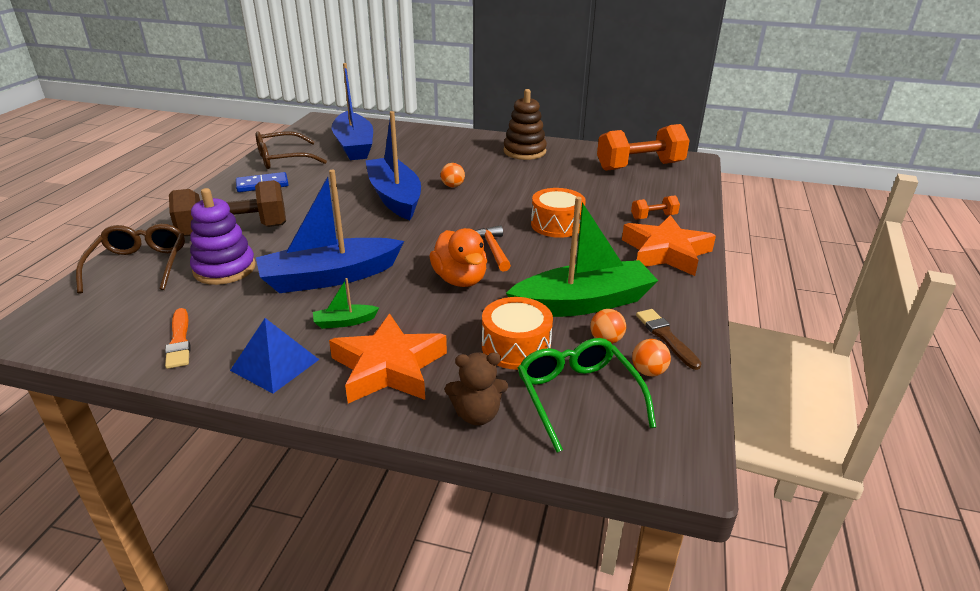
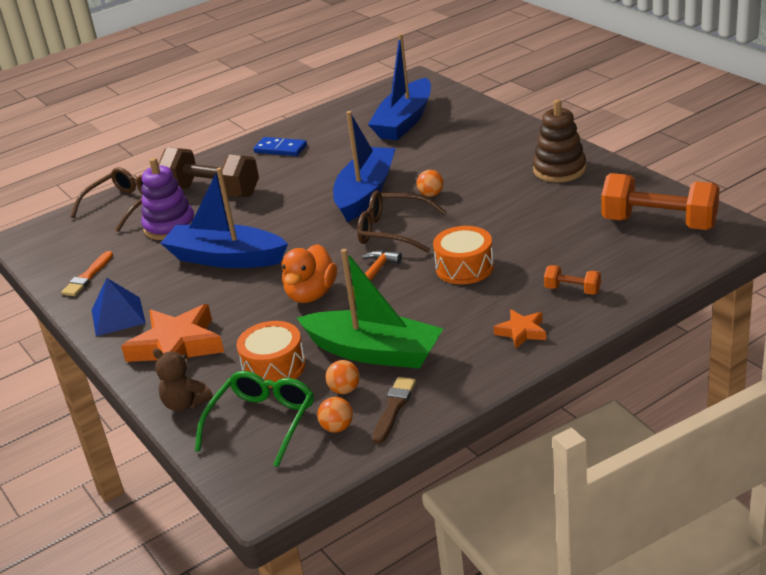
camera: 45 degrees right, 0 degrees up
(283, 159) = (328, 123): brown glasses -> brown glasses (393, 231)
(344, 322) = (192, 300): green boat -> none
(666, 252) = (521, 332): orange star -> orange star, size x0.51

